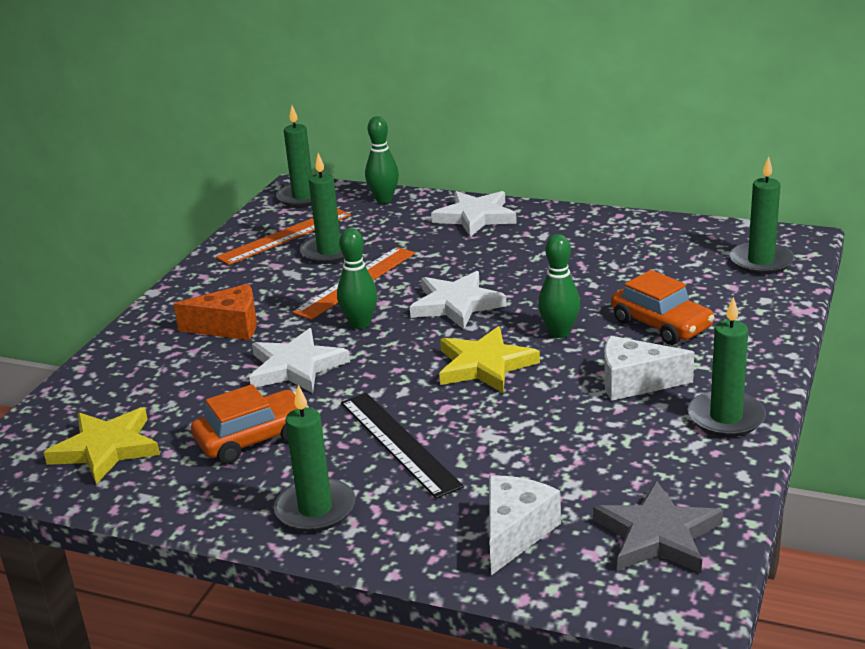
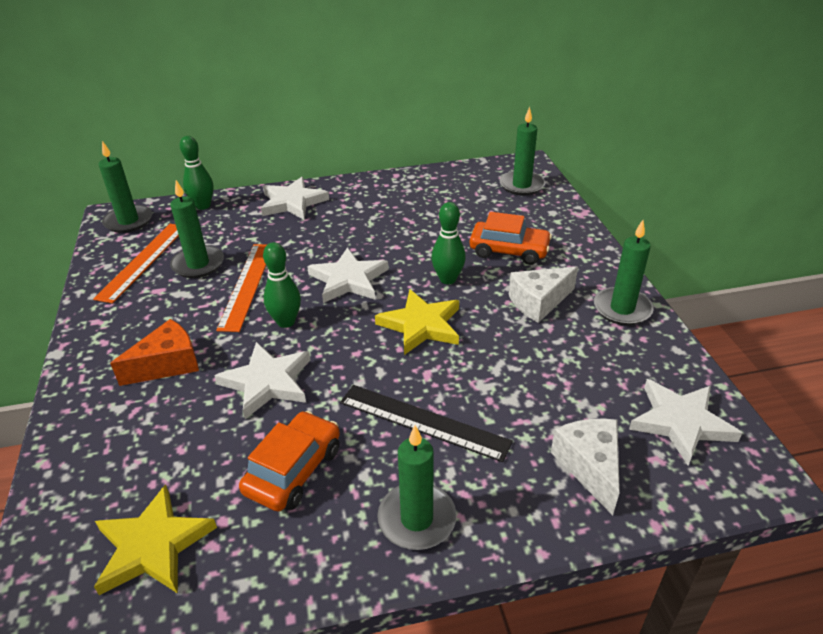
camera: 35 degrees left, 10 degrees up
(657, 535) = (680, 422): grey star -> white star

